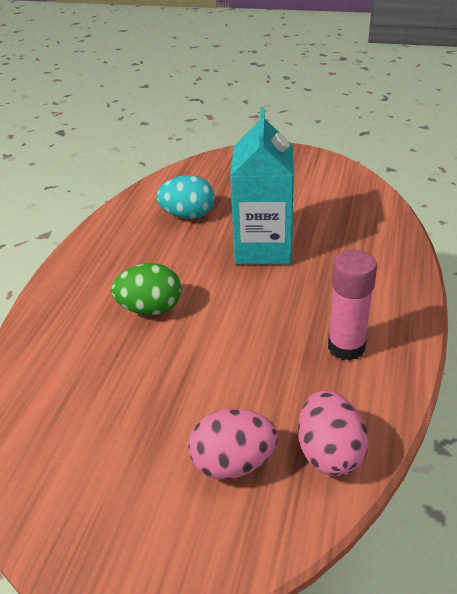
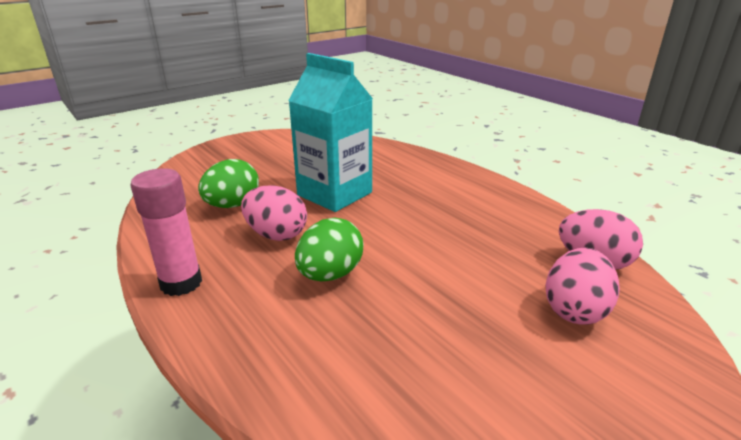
camera: 55 degrees left, 10 degrees down
(172, 257) = (276, 235): none -> pink egg
(188, 215) = (232, 205): turquoise egg -> green egg
(346, 347) = (489, 211): pink glue stick -> pink glue stick (181, 283)

